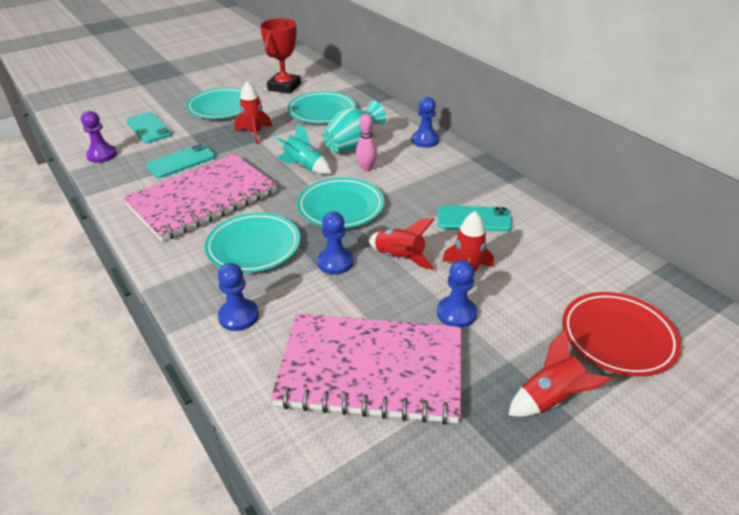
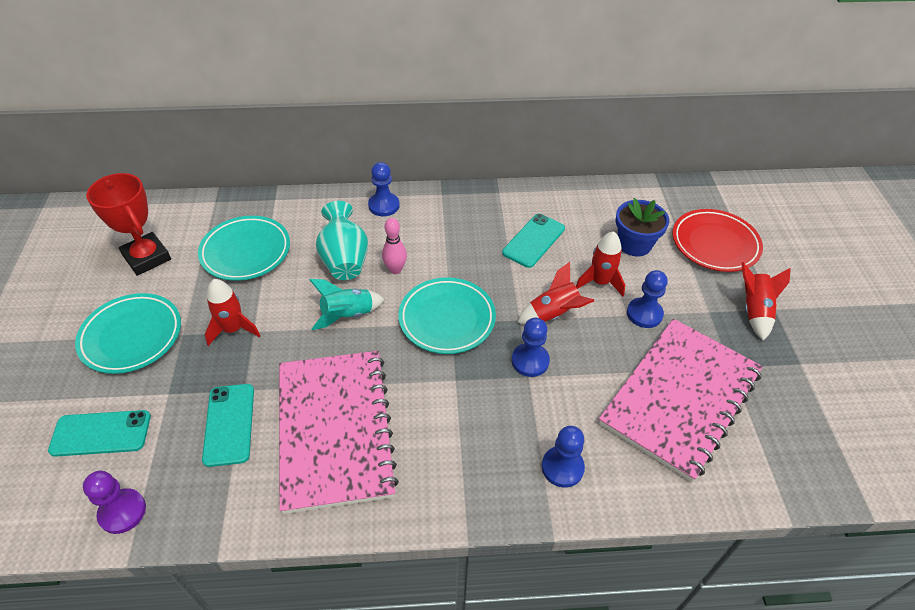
camera: 60 degrees left, 10 degrees up
(253, 247) = (461, 415): turquoise plate -> none
(543, 279) = (634, 244): none -> blue flower pot

